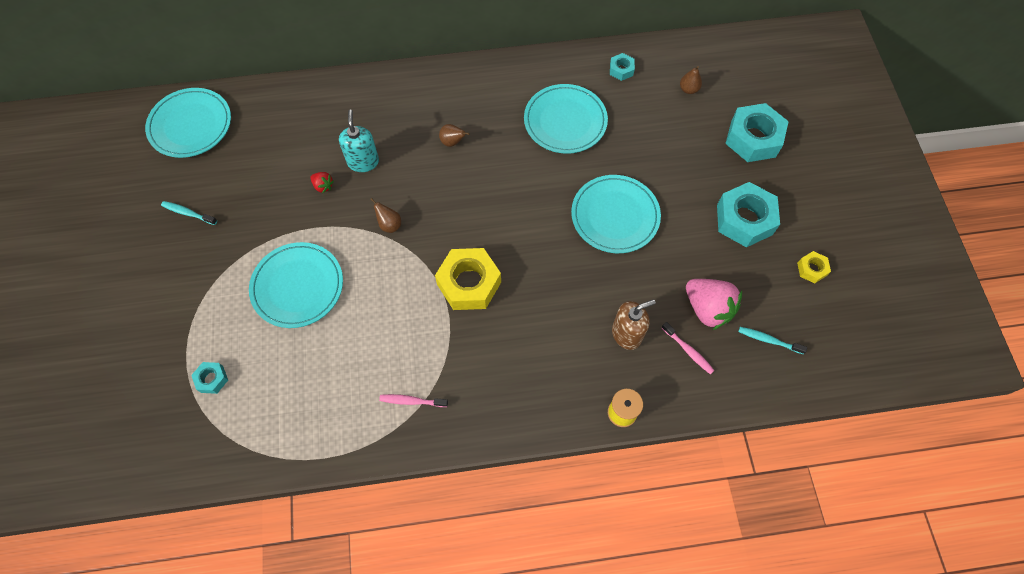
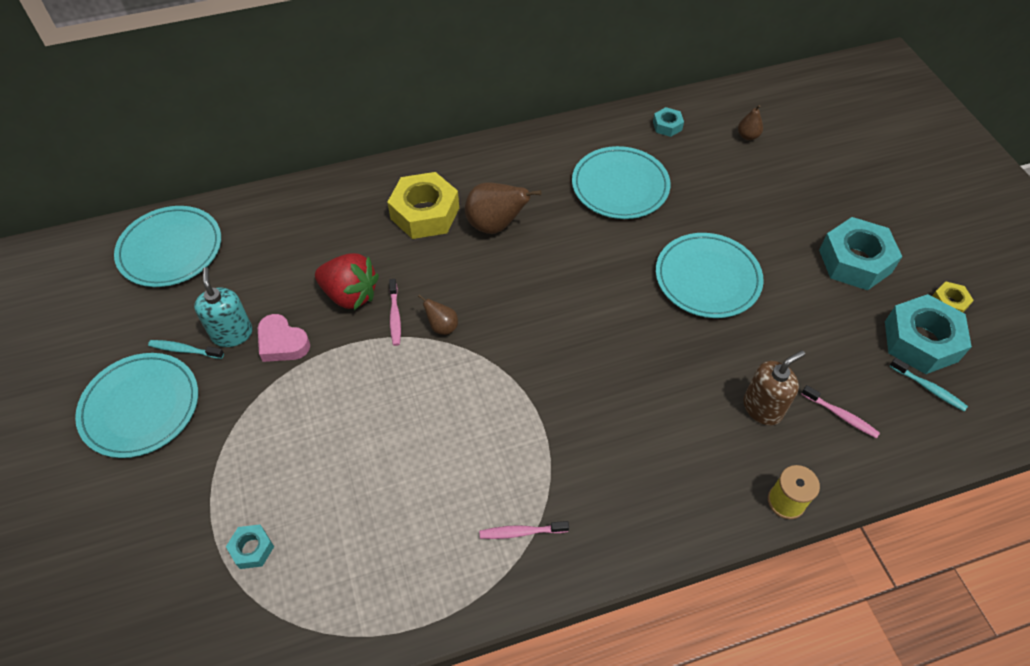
camera: 10 degrees left, 10 degrees down
(263, 219) = (282, 343): none -> pink heart
(297, 286) = (343, 416): turquoise plate -> turquoise plate (140, 407)
(323, 186) = (350, 295): red strawberry -> red strawberry, size x2.14
(354, 210) = (395, 316): none -> pink toothbrush
(363, 162) = (393, 261): turquoise soap dispenser -> turquoise soap dispenser (232, 333)
(452, 142) = (495, 225): brown pear -> brown pear, size x1.91
(469, 283) = (556, 379): yellow nut -> yellow nut (425, 213)
(707, 309) = (847, 364): pink strawberry -> none
(753, 138) = (835, 176): turquoise nut -> turquoise nut (921, 341)
(768, 340) = (929, 388): turquoise toothbrush -> turquoise toothbrush turned 150 degrees counterclockwise

